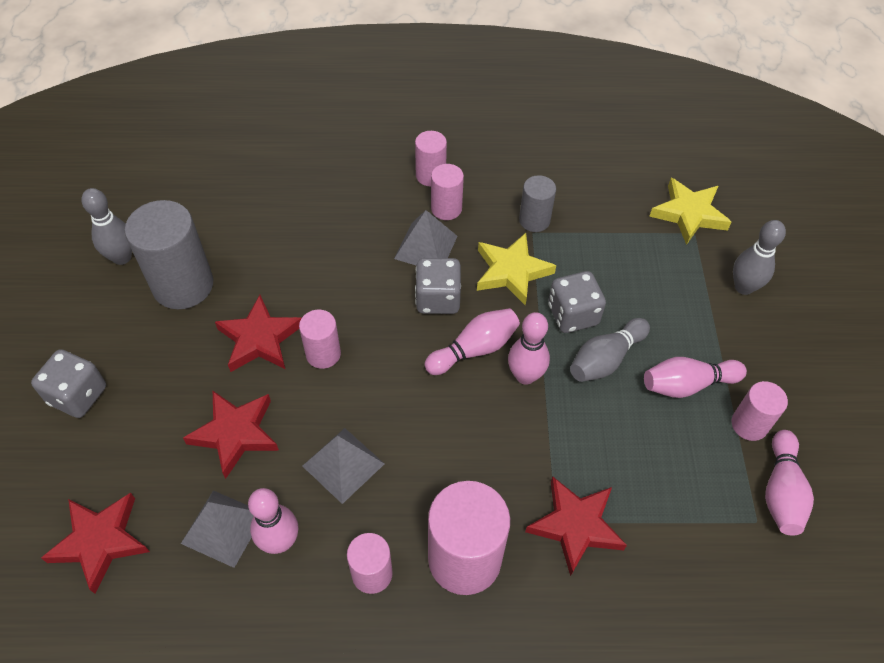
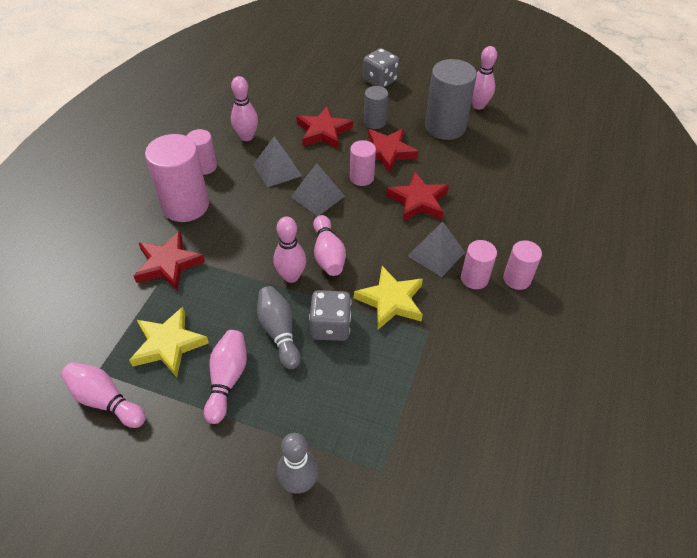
camera: 110 degrees right, 5 degrees down
(100, 541) = (287, 80): red star -> red star (418, 201)
(122, 257) = (478, 105): grey bowling pin -> pink bowling pin
(223, 528) = (268, 119): grey pyramid -> grey pyramid (317, 196)
(438, 299) = (382, 247): grey dice -> none
(534, 220) = (442, 337): grey cylinder -> grey cylinder (374, 122)
(689, 214) = (409, 478): yellow star -> yellow star (168, 344)
(749, 424) = (168, 408): pink cylinder -> none

